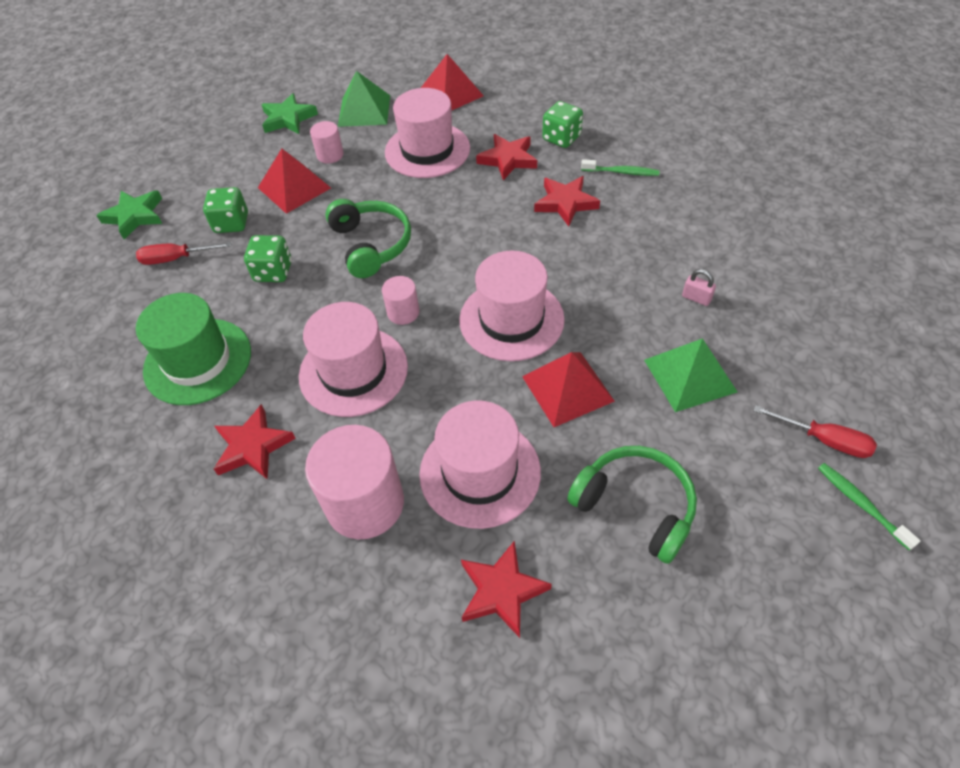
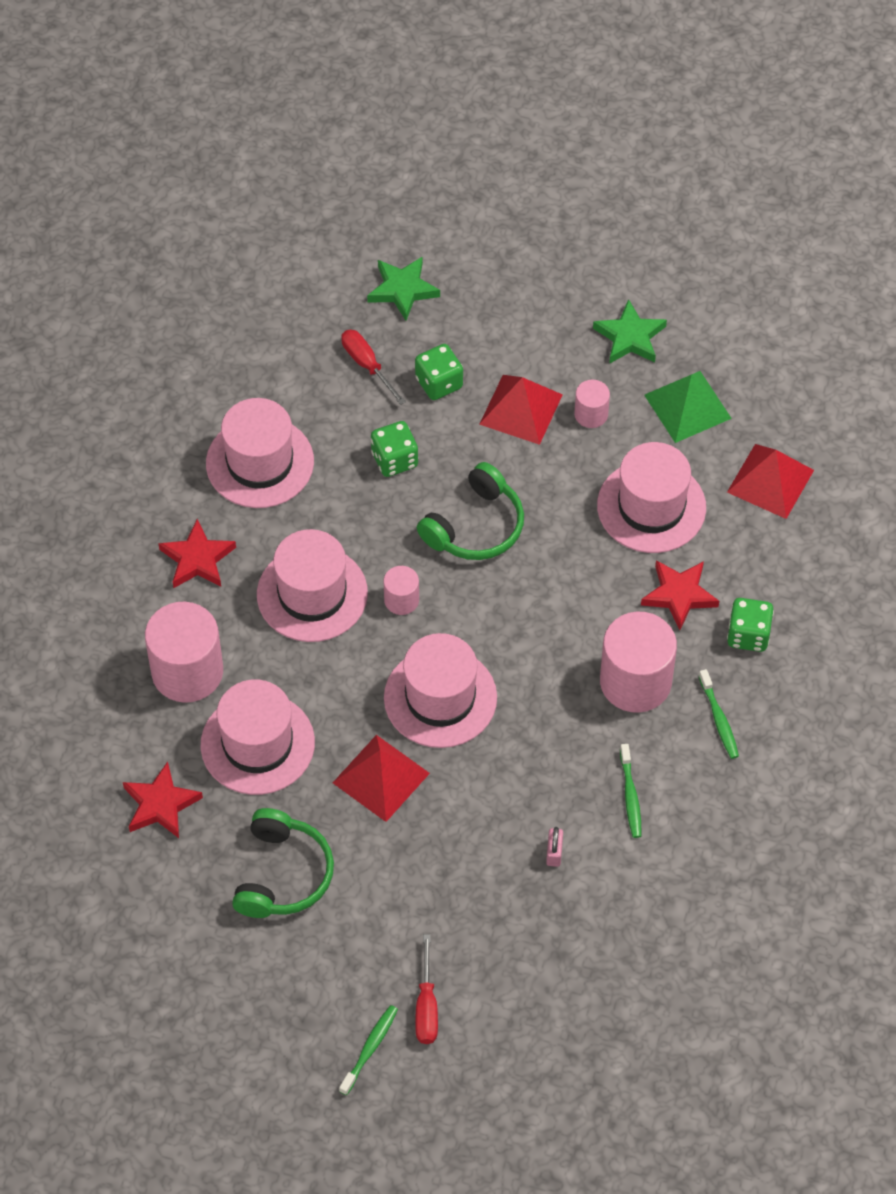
camera: 60 degrees right, 5 degrees up
(198, 361) = (260, 462): green hat -> pink hat
(565, 203) = (635, 681): red star -> pink cylinder
(663, 237) = (630, 796): none -> green toothbrush
(690, 375) = (448, 875): green pyramid -> none

